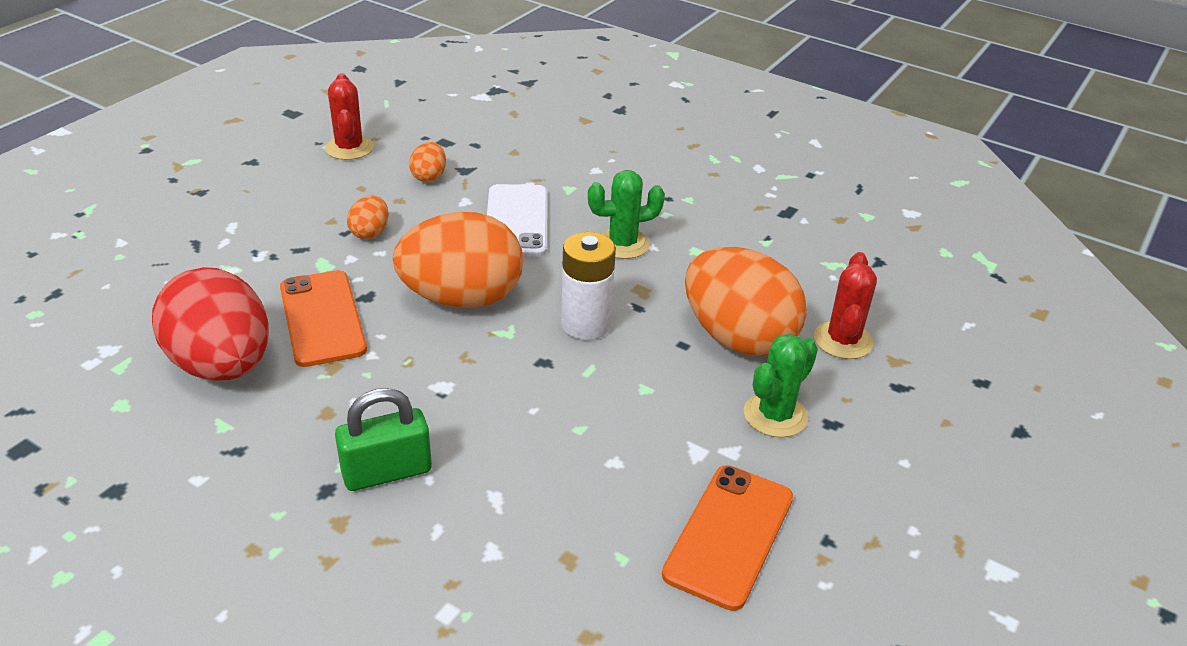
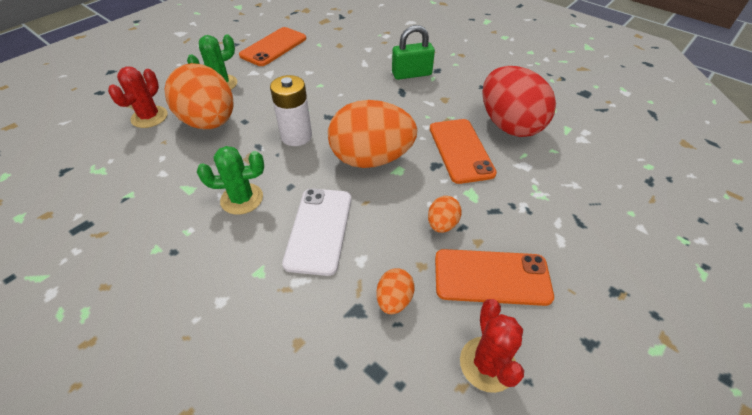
camera: 170 degrees left, 10 degrees up
(326, 195) = (491, 277): none -> orange phone

